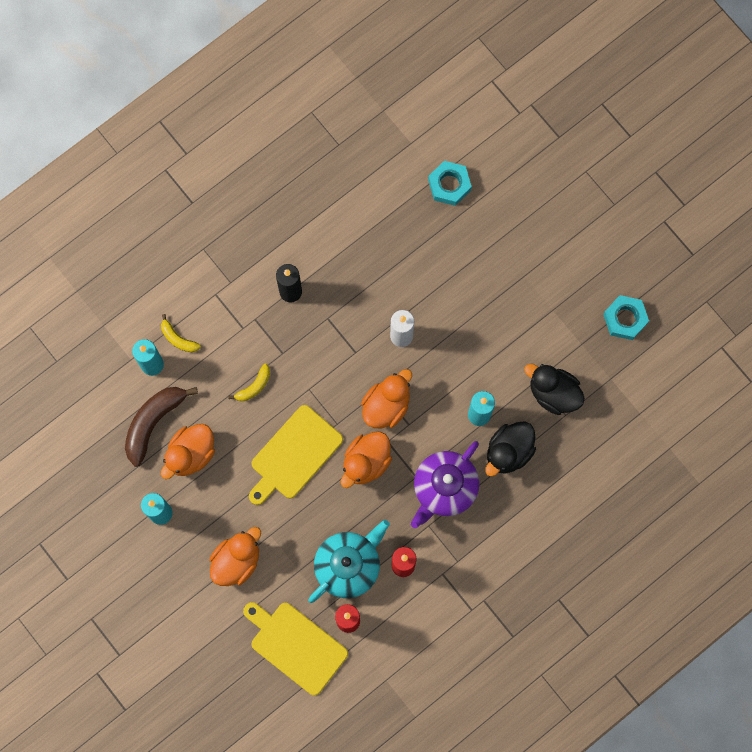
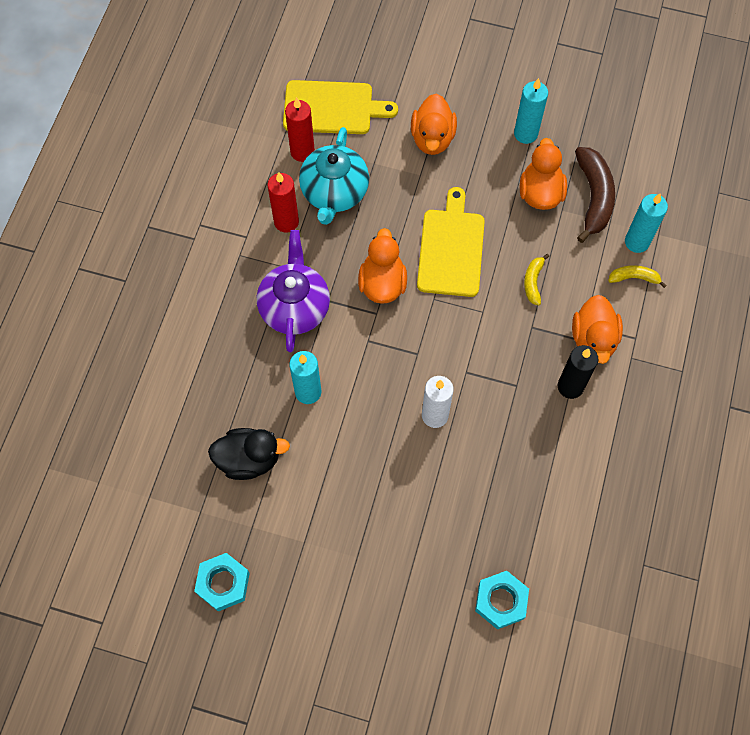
camera: 145 degrees right, 10 degrees down
(386, 405) = (401, 343): orange duck -> orange duck (593, 339)
(508, 452) = (256, 377): black duck -> none

